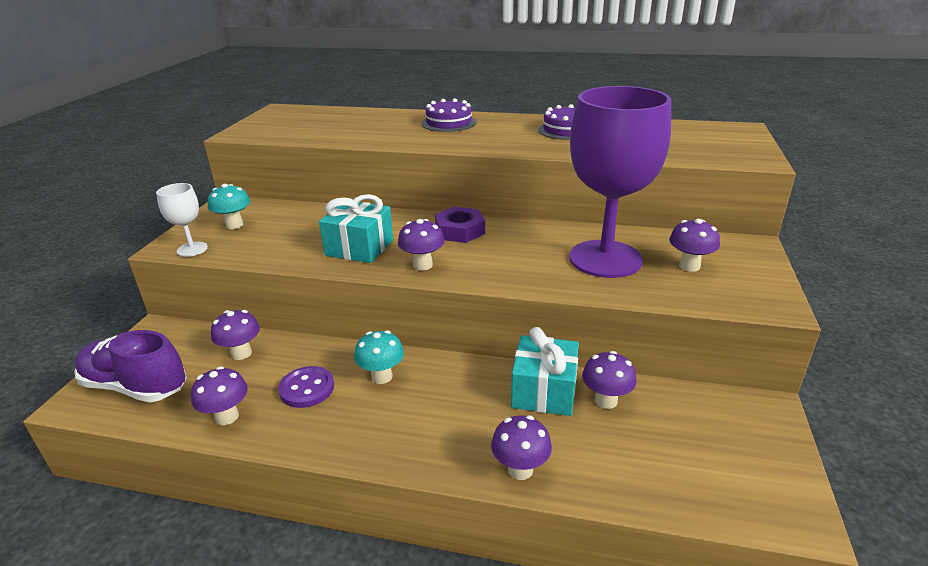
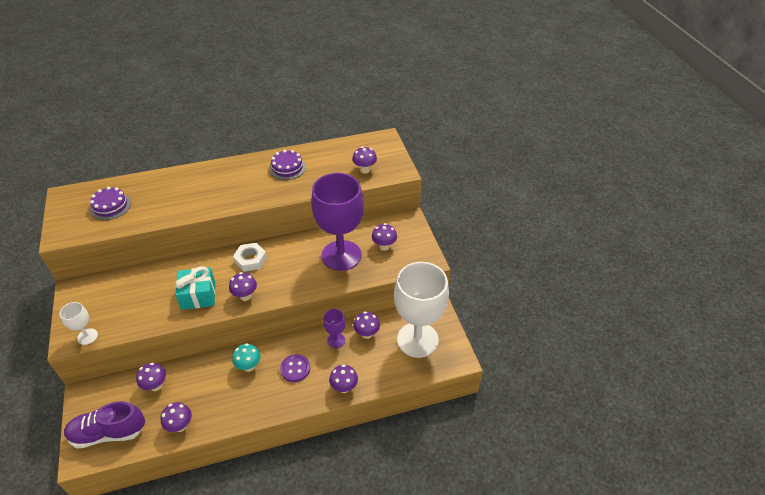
camera: 30 degrees left, 15 degrees up
(234, 225) = (98, 305): turquoise mushroom -> none
(307, 389) = (212, 391): purple button -> purple button (295, 369)
(448, 123) = (206, 179): purple cake -> purple cake (110, 206)
(460, 231) = (250, 260): purple nut -> white nut
(544, 391) = (336, 340): turquoise gift -> purple goblet
(691, 149) = (364, 170): none -> purple mushroom
(708, 445) = (417, 340): none -> white goblet

